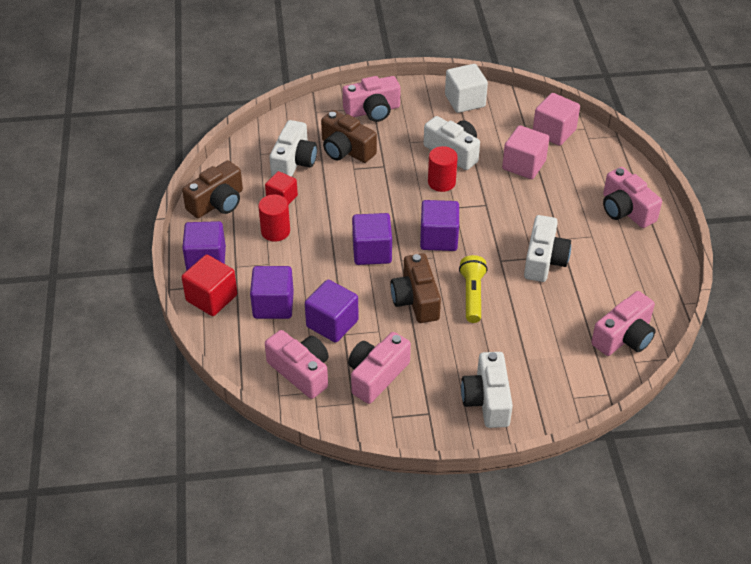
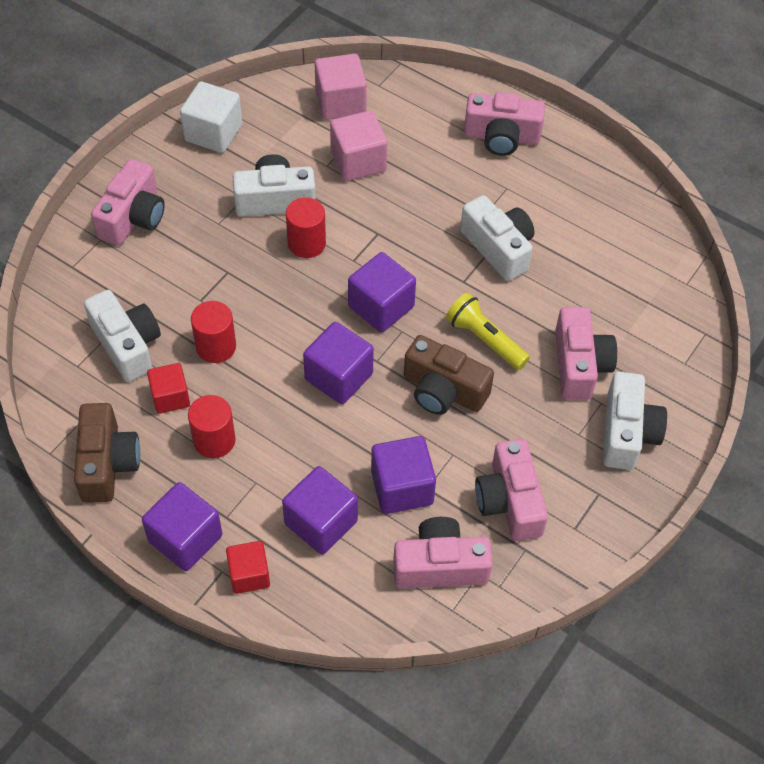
camera: 50 degrees left, 10 degrees up
(211, 298) = (249, 575): red cube -> red cube, size x0.66
(332, 193) = (216, 346): none -> red cylinder
(346, 150) = (164, 285): brown camera -> none
(487, 400) = (627, 433): white camera -> white camera turned 120 degrees counterclockwise
(624, 337) = (651, 267): pink camera -> pink camera (579, 365)

